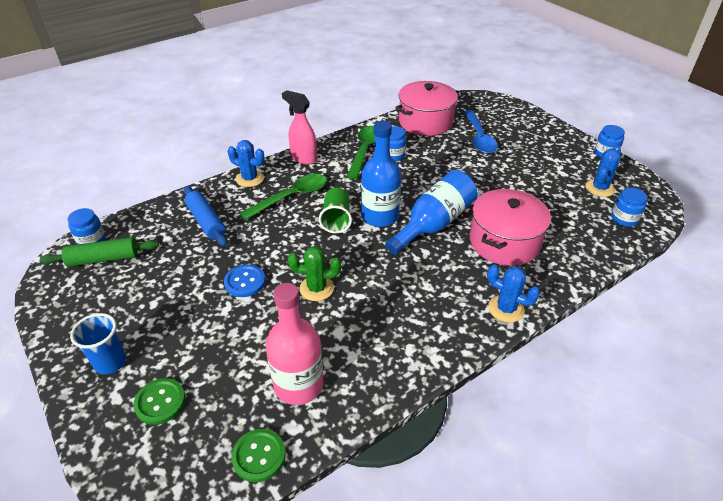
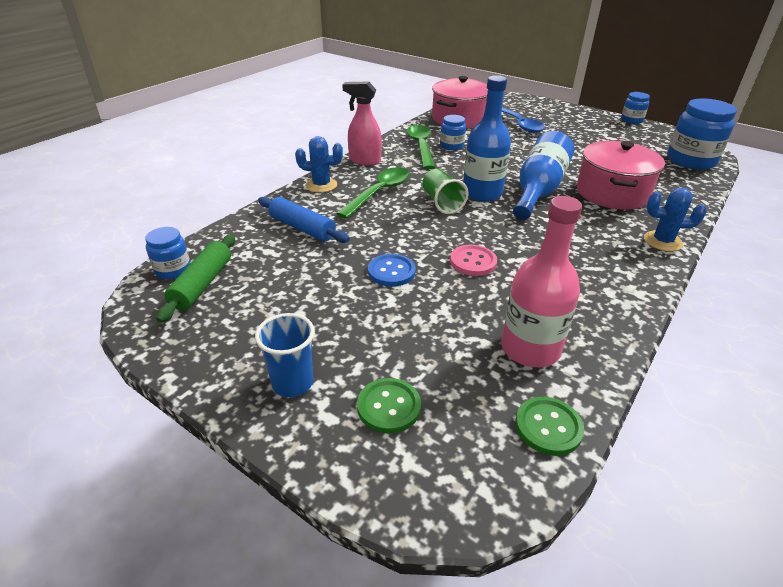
camera: 20 degrees left, 5 degrees down
(103, 259) = (202, 284): green rolling pin -> green rolling pin turned 45 degrees counterclockwise
(316, 288) = (473, 262): green cactus -> pink button
(599, 188) = (651, 143): blue cactus -> none
(624, 219) = (691, 161): blue jar -> blue jar, size x1.88

